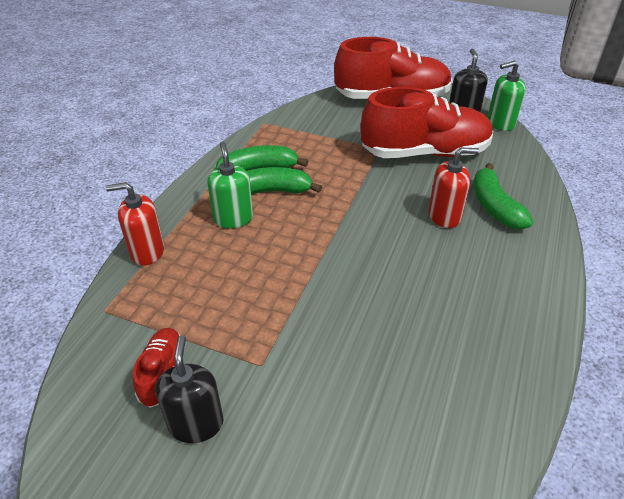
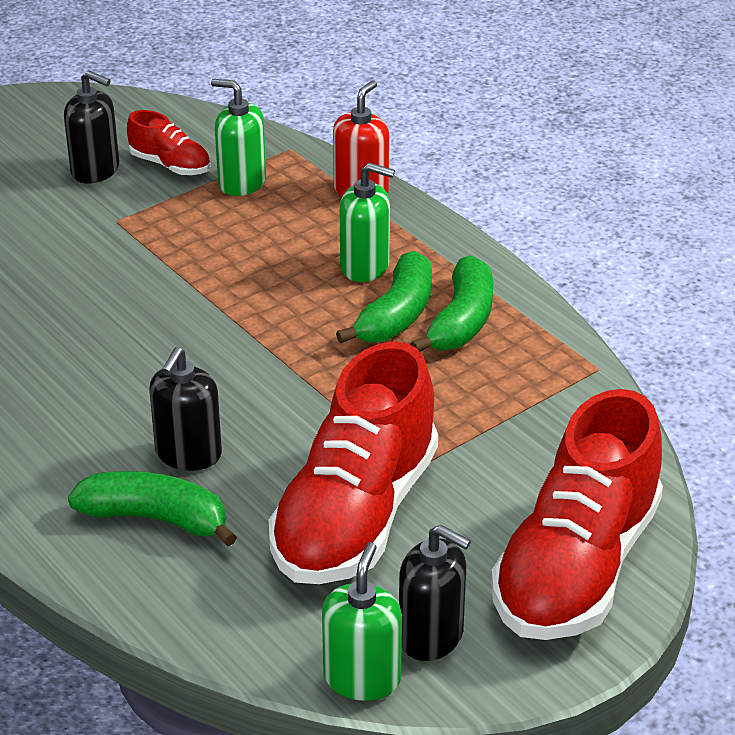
camera: 120 degrees right, 5 degrees down
(167, 316) = (242, 182): none -> green soap dispenser
(444, 216) = (188, 454): red soap dispenser -> black soap dispenser

